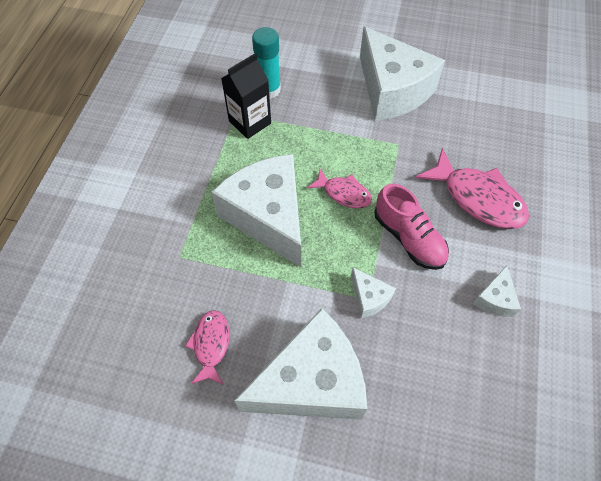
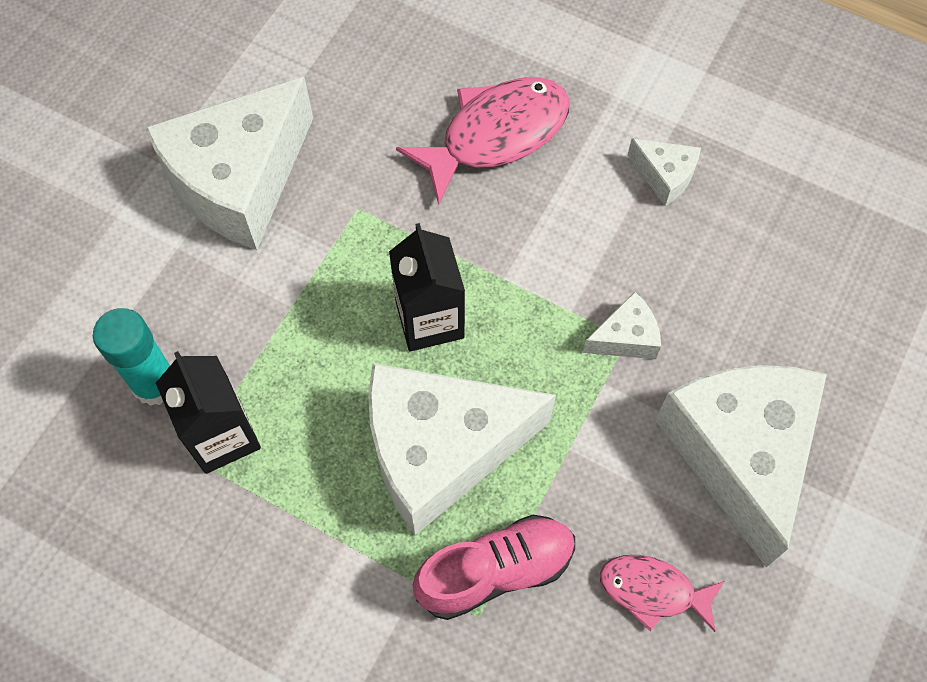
camera: 75 degrees left, 5 degrees up
(343, 193) = (430, 320): pink fish -> black carton
(392, 90) = (239, 181): white cheese -> white cheese turned 150 degrees clockwise
(409, 238) = (539, 251): pink shoe -> pink shoe (495, 571)

